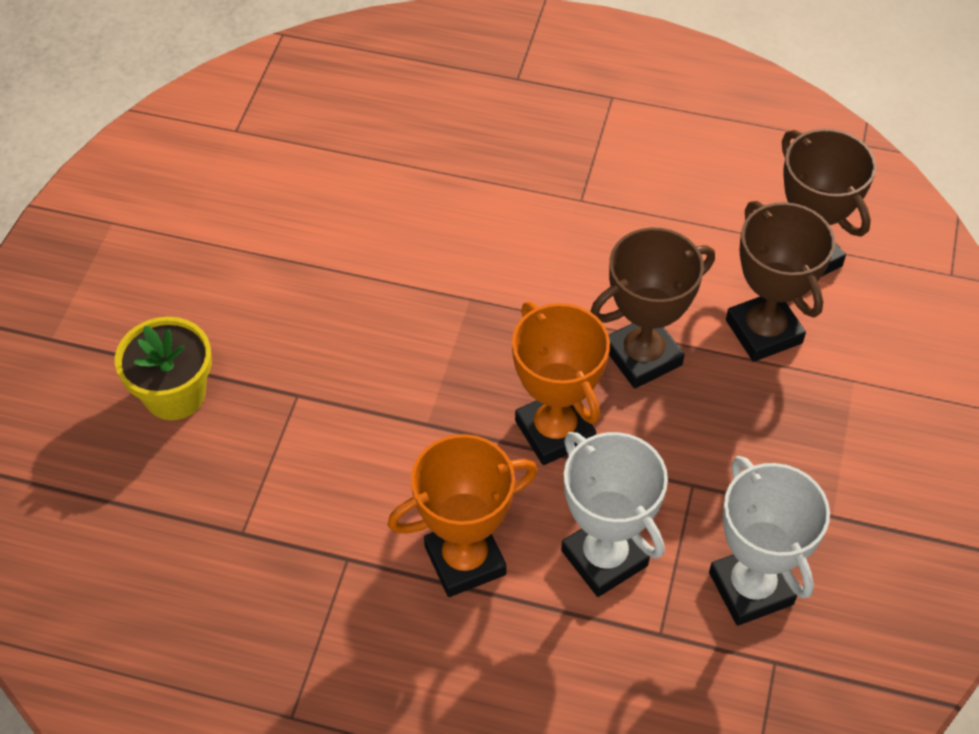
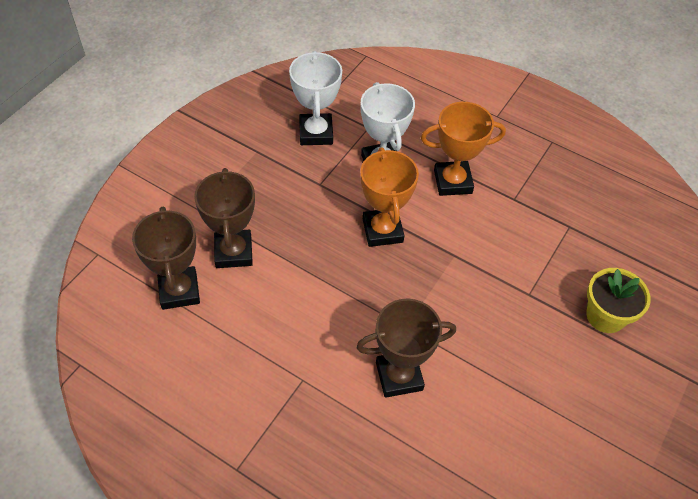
camera: 165 degrees left, 0 degrees up
(642, 356) = (313, 258): brown trophy -> brown trophy (399, 376)

